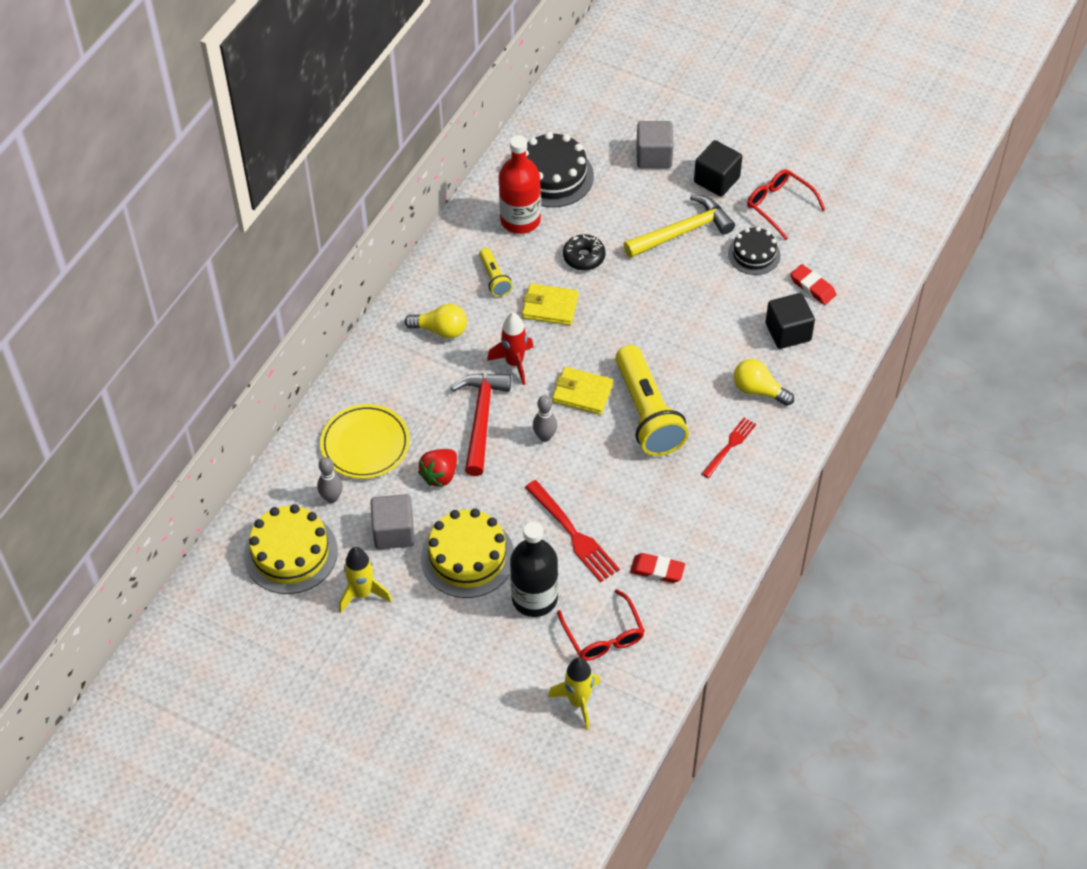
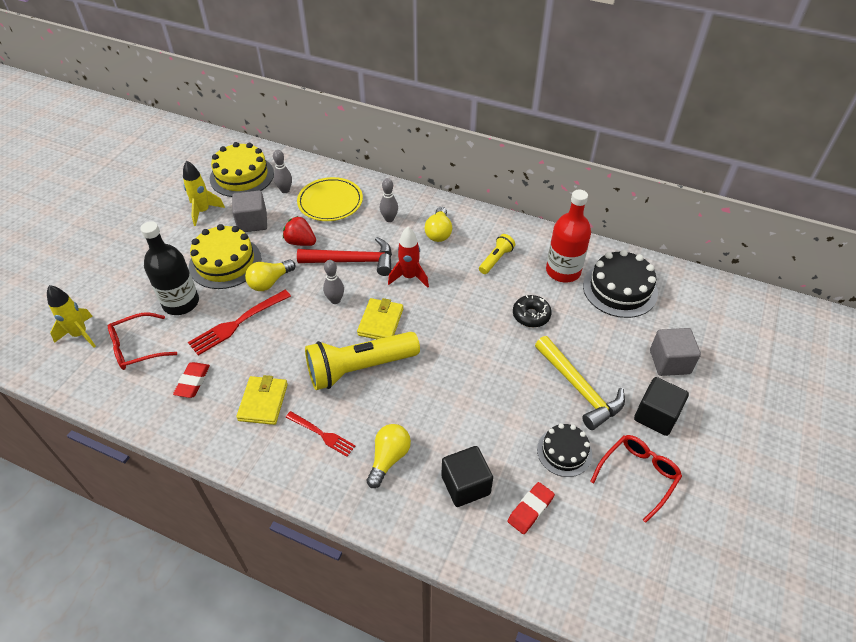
camera: 85 degrees right, 5 degrees down
(408, 380) = (389, 219): none -> grey bowling pin
(494, 278) = (496, 259): yellow flashlight -> yellow flashlight turned 150 degrees clockwise
(508, 505) = (269, 282): none -> yellow light bulb
(550, 307) = (471, 296): yellow wallet -> yellow wallet (263, 402)

